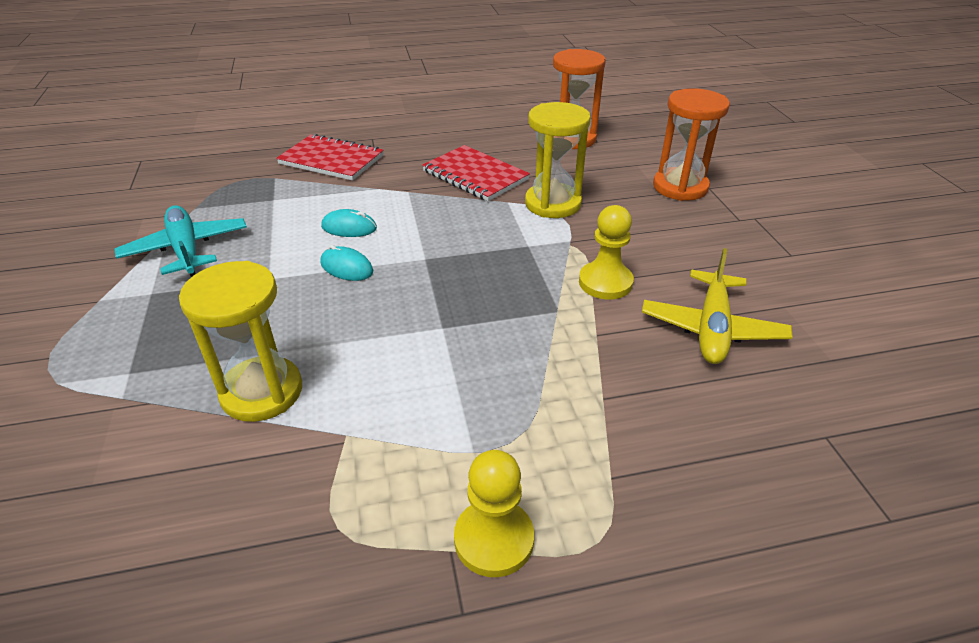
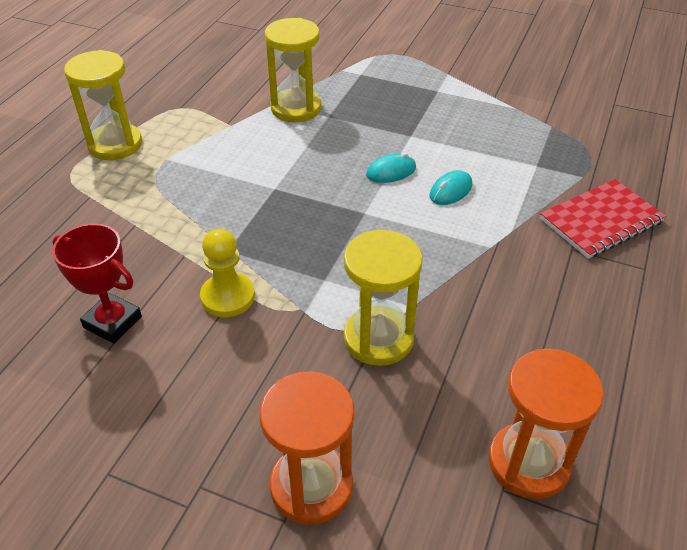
camera: 125 degrees right, 5 degrees up
(186, 250) = (484, 112): turquoise plane -> none
(475, 175) = (488, 309): red notebook -> none
(494, 539) = (115, 144): yellow pawn -> yellow hourglass
(712, 328) = (113, 322): yellow plane -> red trophy

